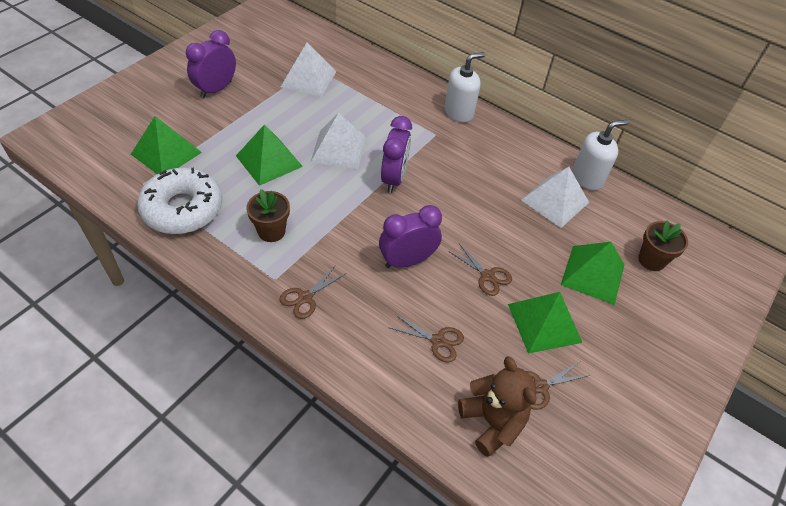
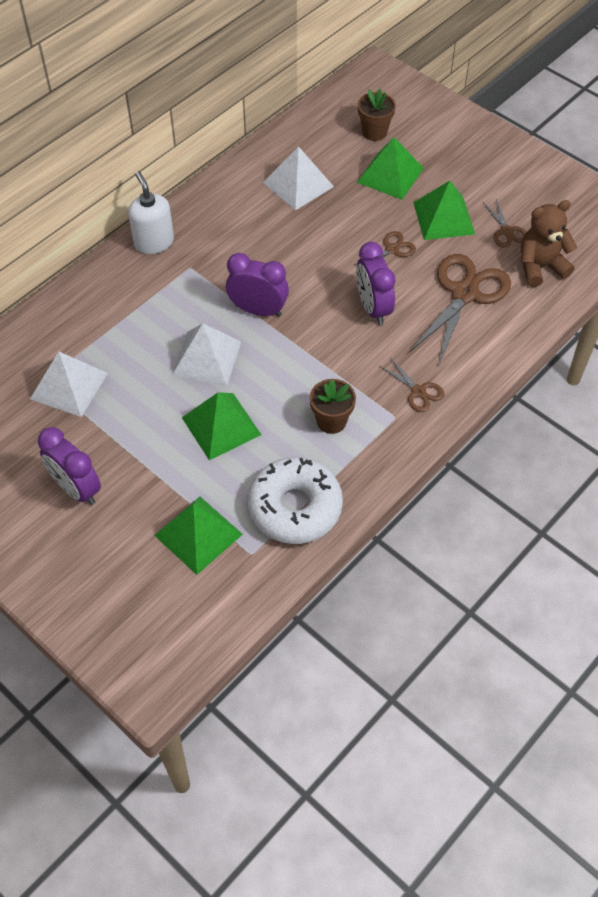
camera: 80 degrees left, 5 degrees up
(438, 341) = (464, 294): brown scissors -> brown scissors, size x2.05
(587, 178) = (268, 154): white soap dispenser -> none

